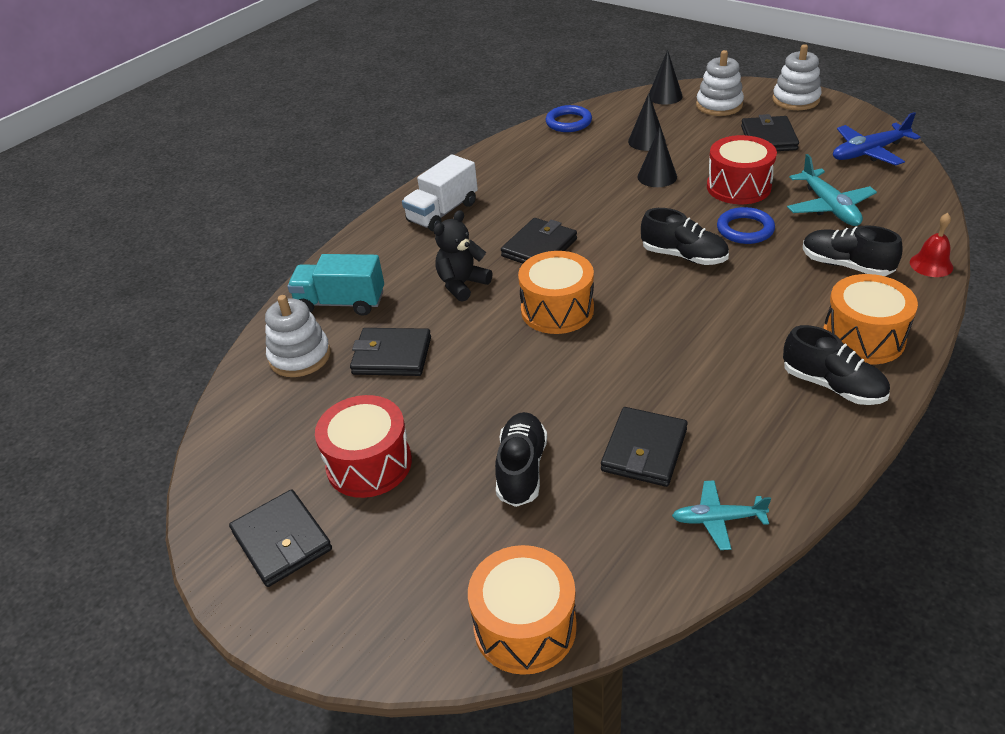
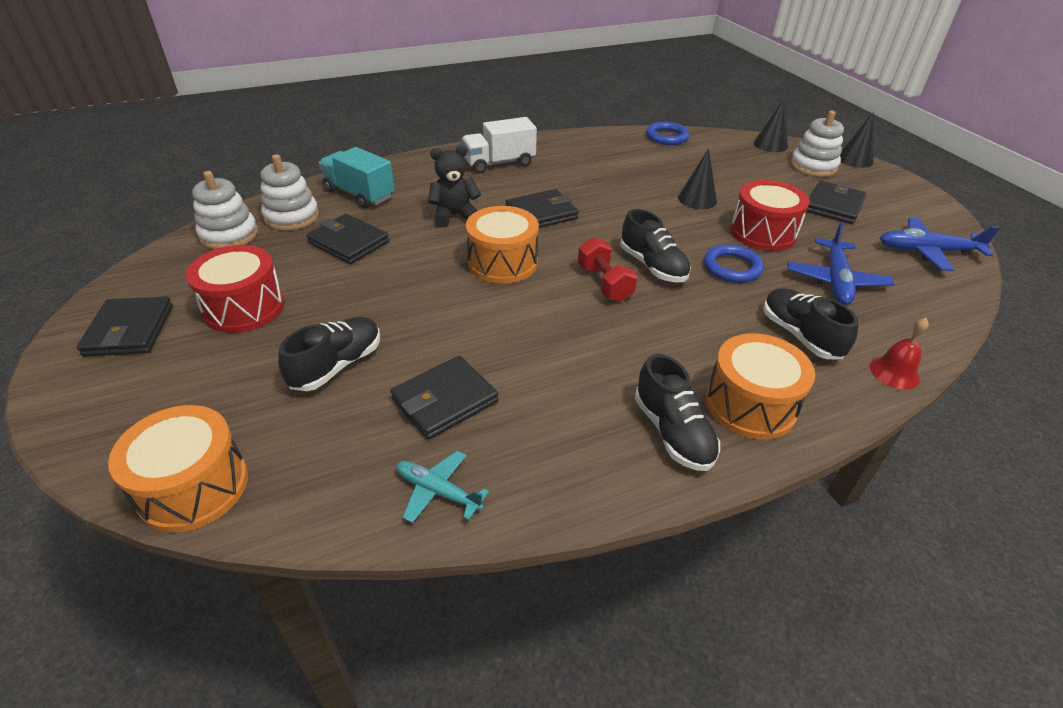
camera: 25 degrees right, 0 degrees up
(646, 141) = (717, 171): black cone -> black cone (855, 159)
(662, 289) = (604, 283): none -> red dumbbell
(795, 100) = (894, 186): white stacking toy -> white stacking toy (229, 235)
(829, 206) = (835, 280): turquoise plane -> blue plane

